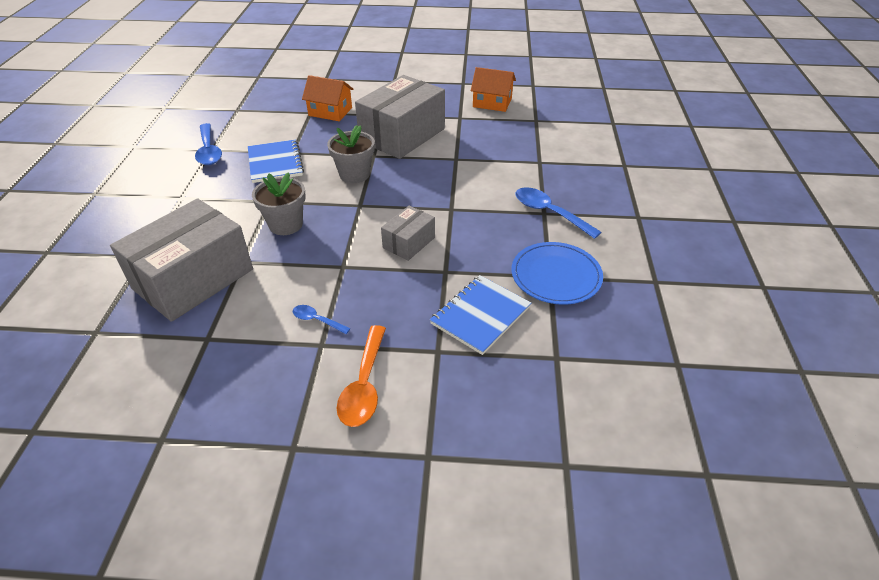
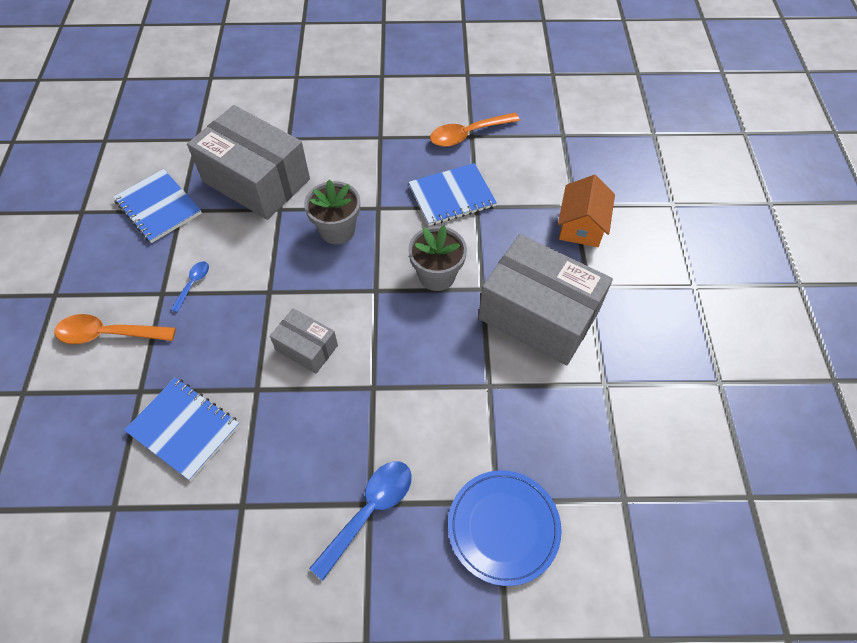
camera: 85 degrees right, 15 degrees up
(192, 359) = (158, 207): none -> blue notebook
(209, 151) = (468, 134): blue spoon -> orange spoon
(492, 103) = (665, 429): orange house -> none
(556, 276) = (241, 513): blue plate -> blue plate (503, 527)

